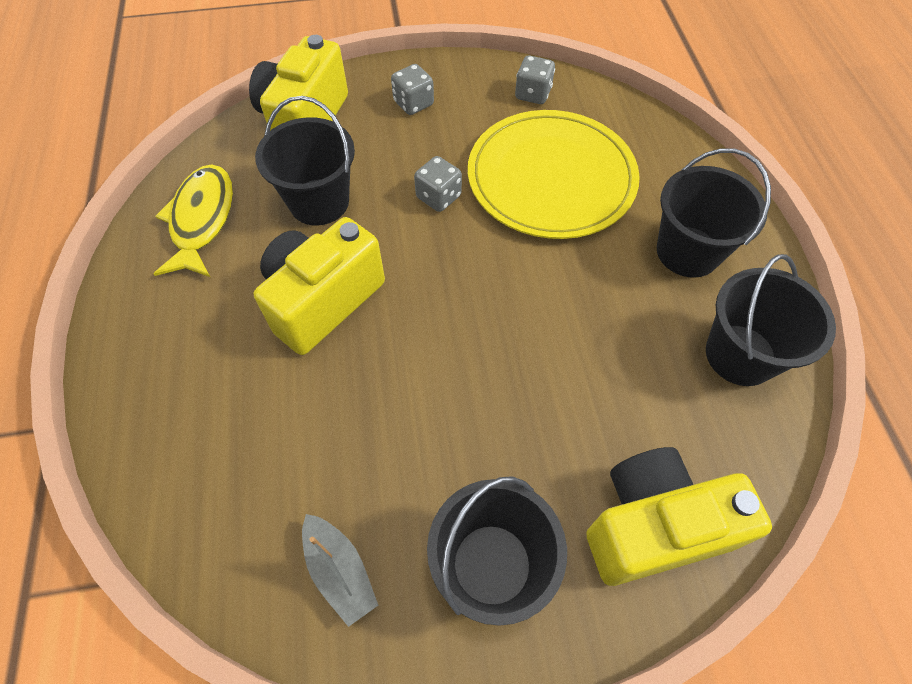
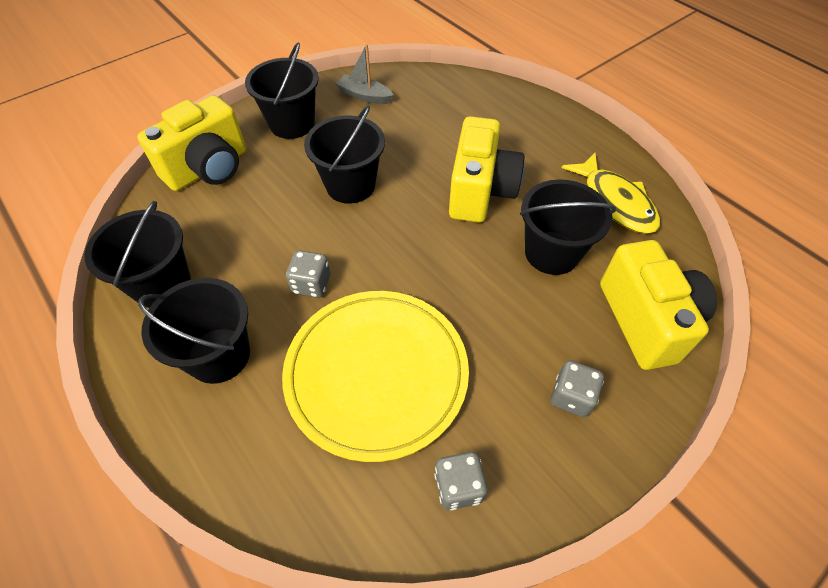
camera: 150 degrees right, 5 degrees down
(438, 197) = (464, 303): grey dice -> grey dice (311, 284)
(466, 388) = (350, 185): none -> black bucket

